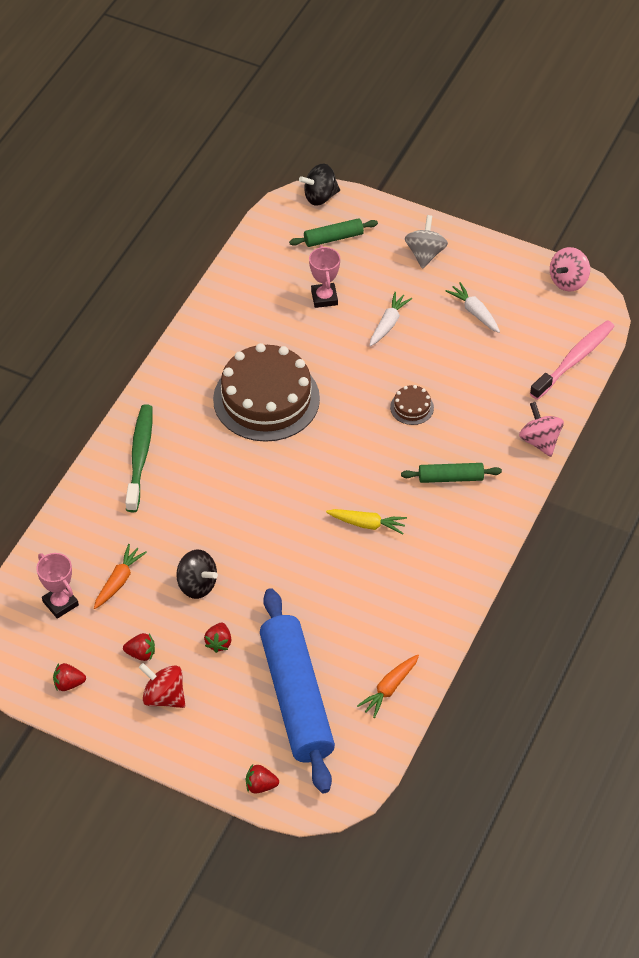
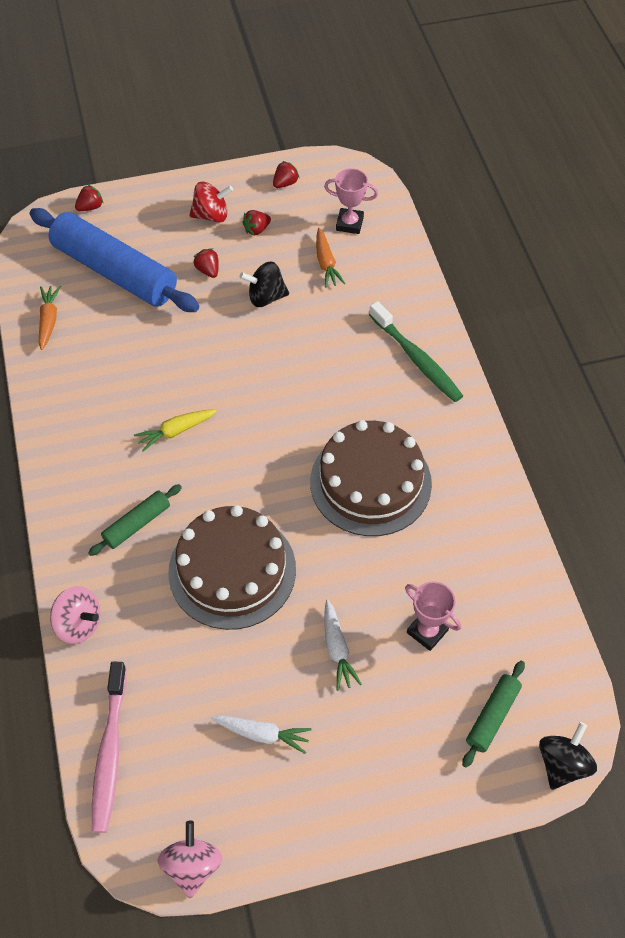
camera: 140 degrees right, 5 degrees up
(412, 407) = (232, 570): brown cake -> brown cake, size x2.45
(425, 254) = (380, 774): grey spinning top -> none

